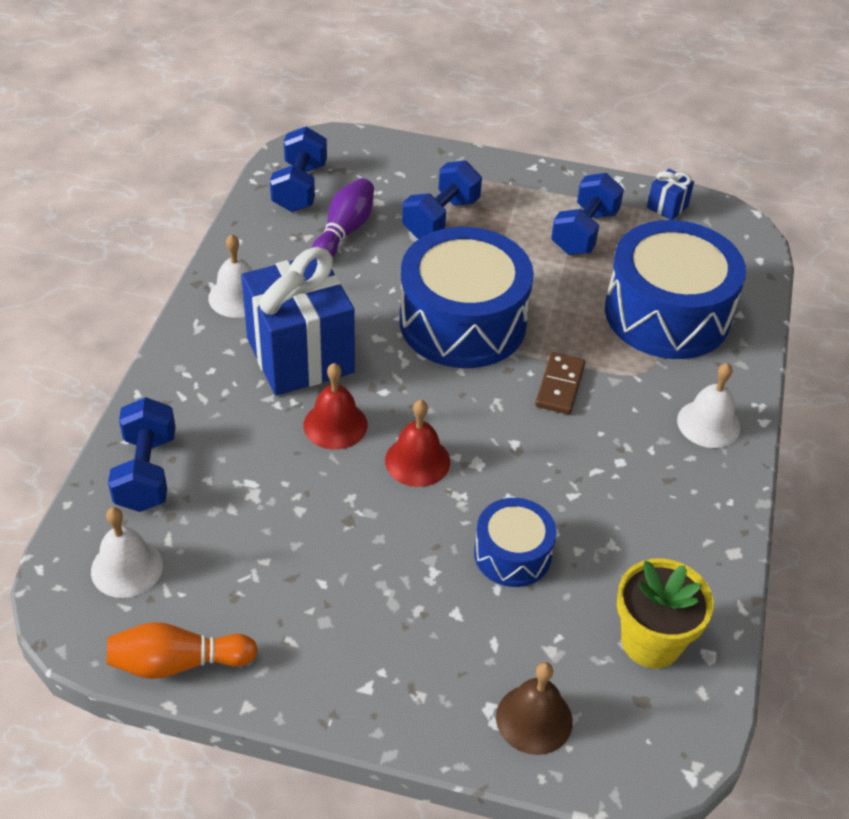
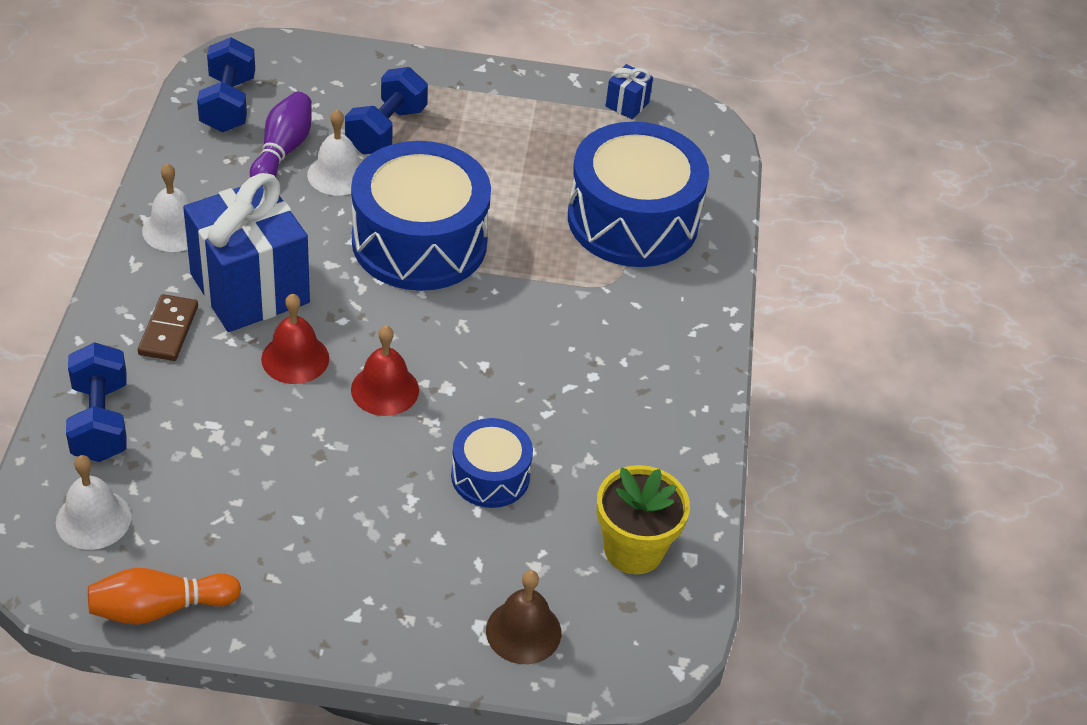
camera: 10 degrees left, 0 degrees up
(560, 386) = (526, 302): brown domino -> brown domino (169, 330)
(584, 232) = (541, 137): blue dumbbell -> none
(708, 423) = (680, 331): white bell -> white bell (337, 174)

